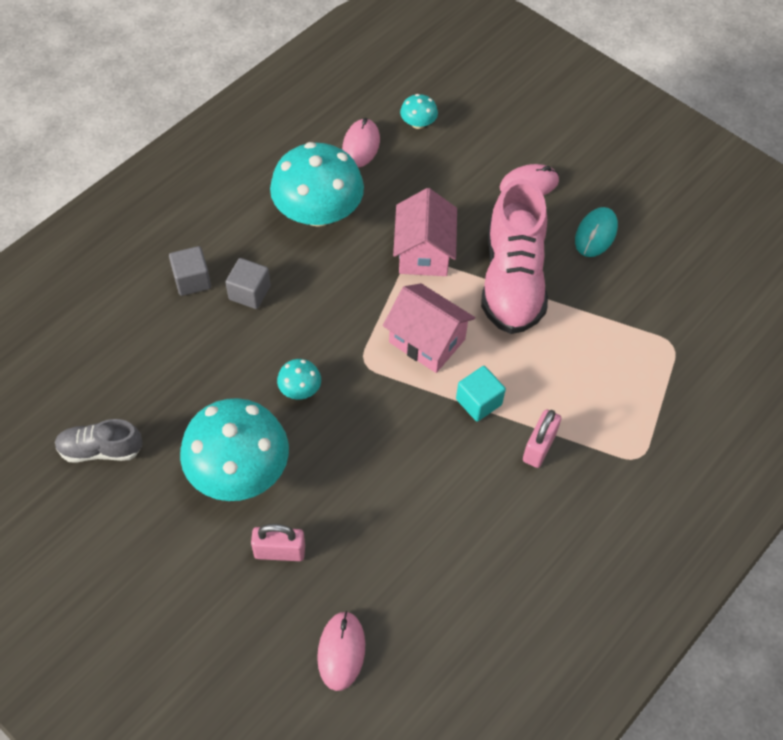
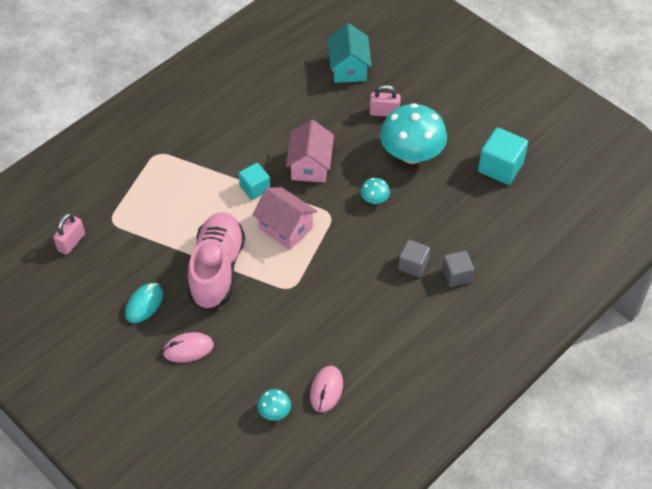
camera: 175 degrees left, 5 degrees down
(101, 449) = (500, 167): grey shoe -> turquoise cube
(318, 212) = (363, 328): turquoise mushroom -> none
(341, 651) = (348, 68): pink mouse -> turquoise house
(424, 252) = (281, 293): pink house -> pink house (310, 166)
(539, 447) = (220, 161): pink padlock -> pink padlock (71, 242)

